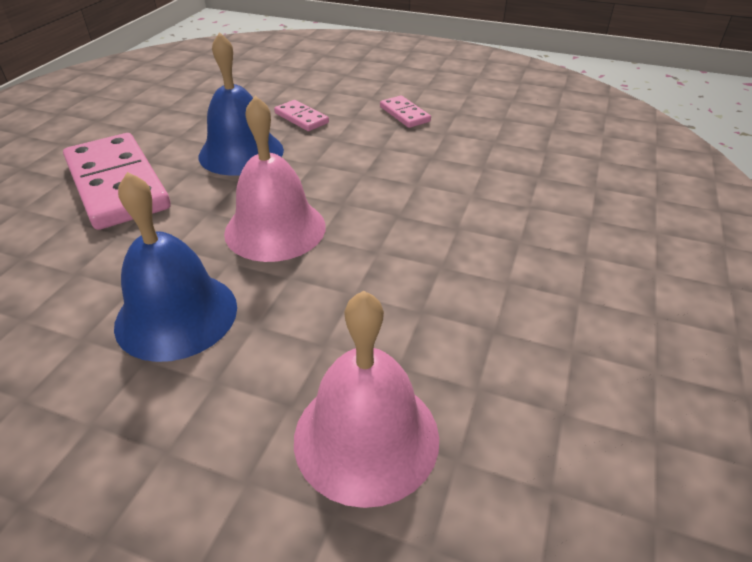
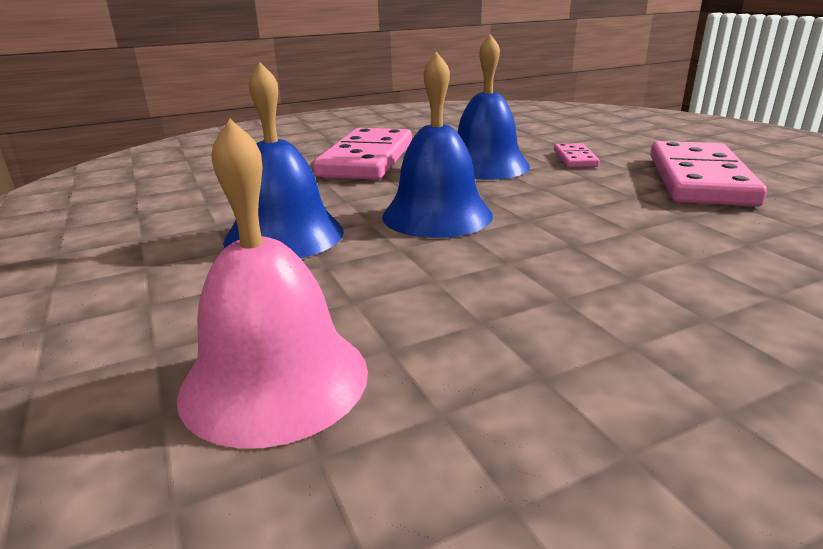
camera: 45 degrees right, 15 degrees down
(275, 229) = (437, 215): pink bell -> blue bell
(404, 114) = (698, 179): pink domino -> pink domino, size x2.17

